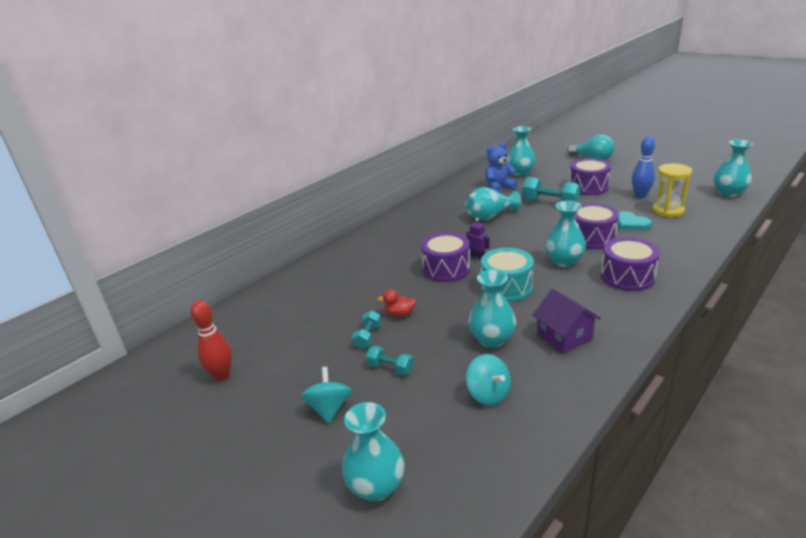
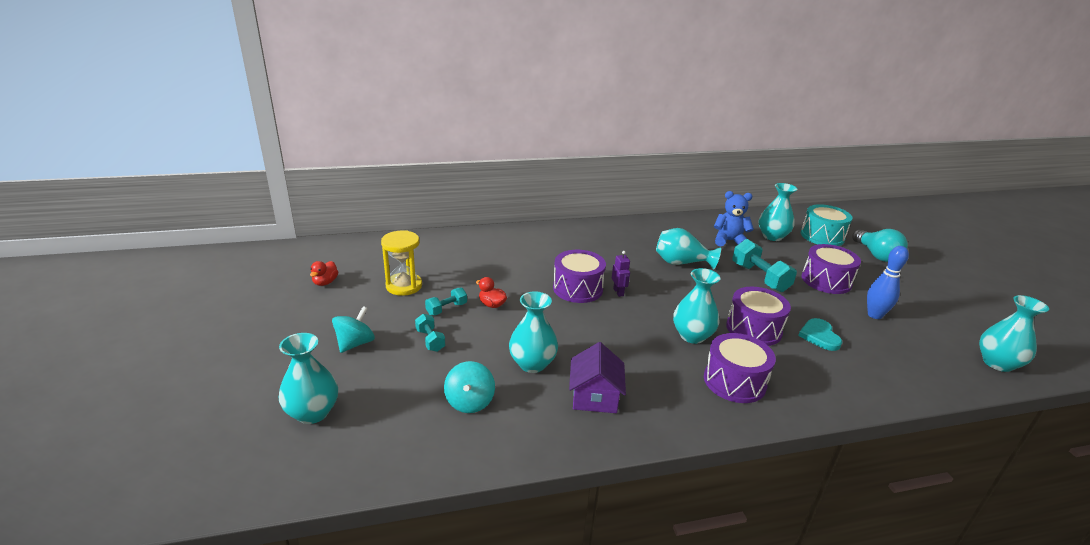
camera: 30 degrees right, 0 degrees up
(222, 375) = (325, 282): red bowling pin -> red duck
(506, 287) = (606, 330): turquoise drum -> turquoise drum (822, 236)
(667, 210) = (884, 344): yellow hourglass -> yellow hourglass (404, 286)

